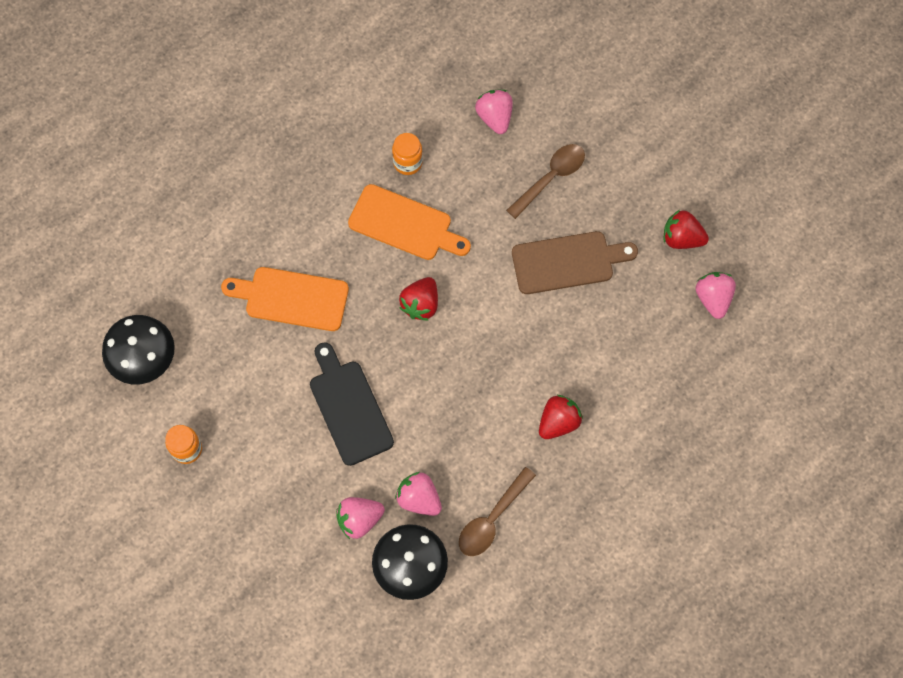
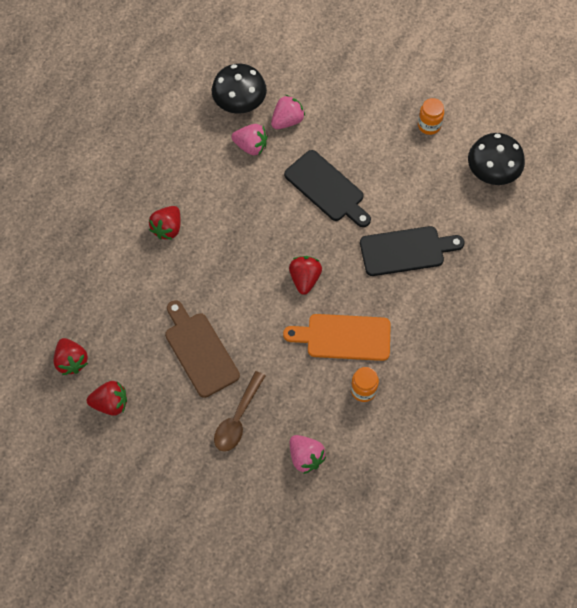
camera: 160 degrees right, 5 degrees down
(292, 298) = (406, 251): orange cutting board -> black cutting board
(492, 519) = (194, 150): brown spoon -> none
(567, 262) = (200, 351): brown cutting board -> brown cutting board turned 90 degrees clockwise
(713, 298) = (71, 361): pink strawberry -> red strawberry

